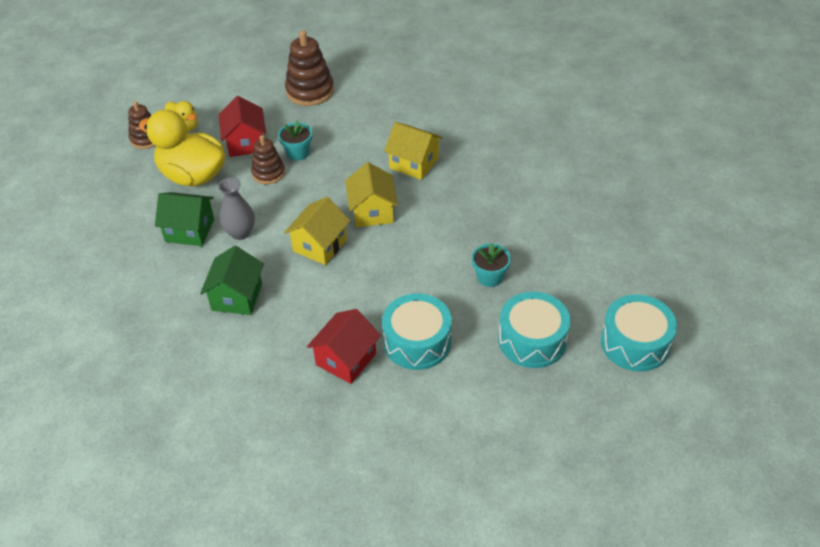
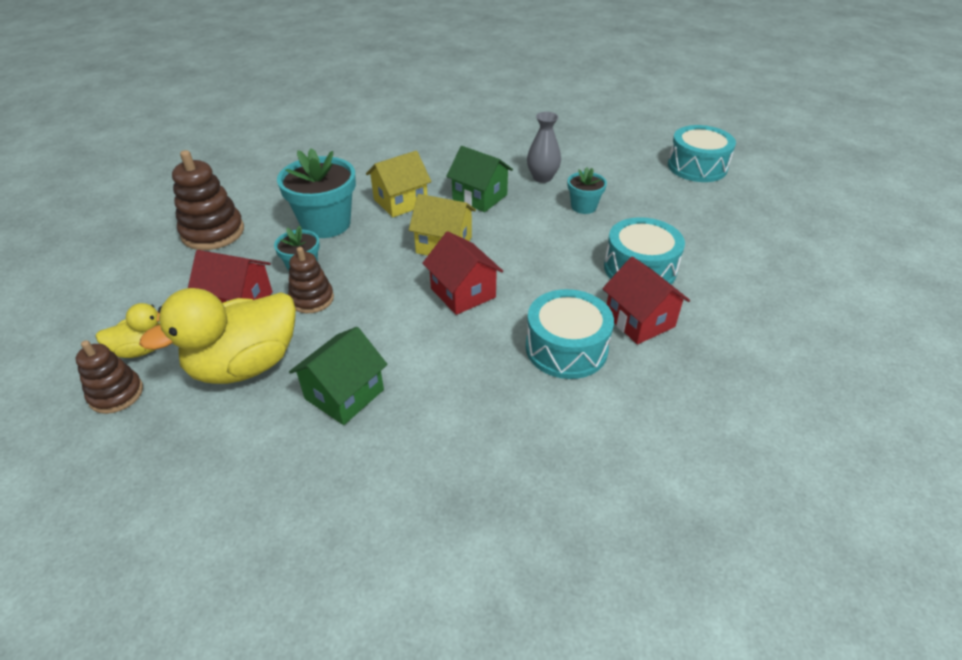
camera: 65 degrees left, 5 degrees down
(237, 297) = (495, 380): green house -> green house (479, 197)
(240, 233) = (390, 349): grey vase -> grey vase (542, 177)
(320, 245) = (463, 293): yellow house -> red house
(356, 138) = (326, 224): none -> turquoise flower pot
(532, 340) = (670, 208): turquoise drum -> turquoise drum (566, 348)

